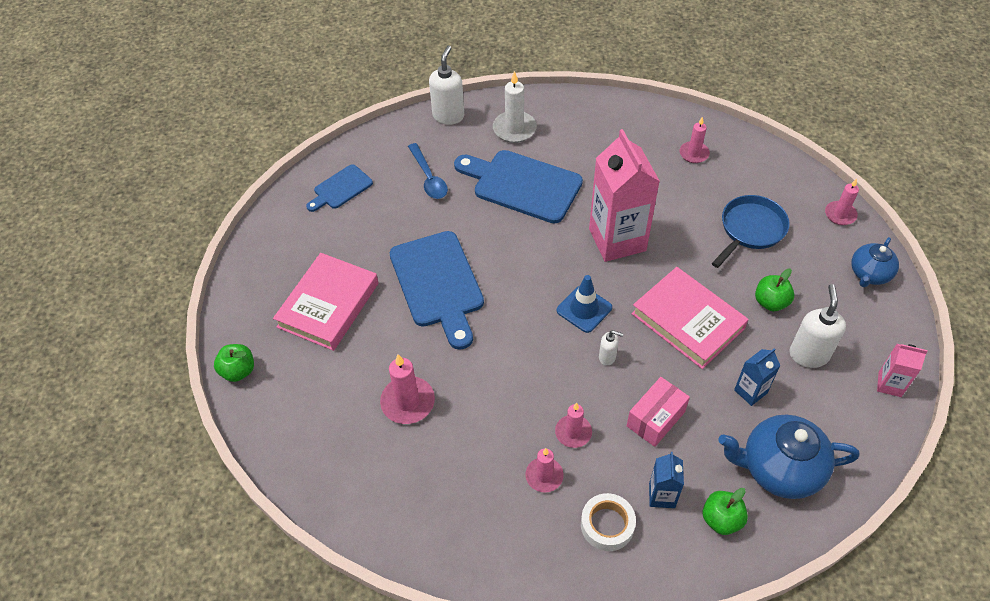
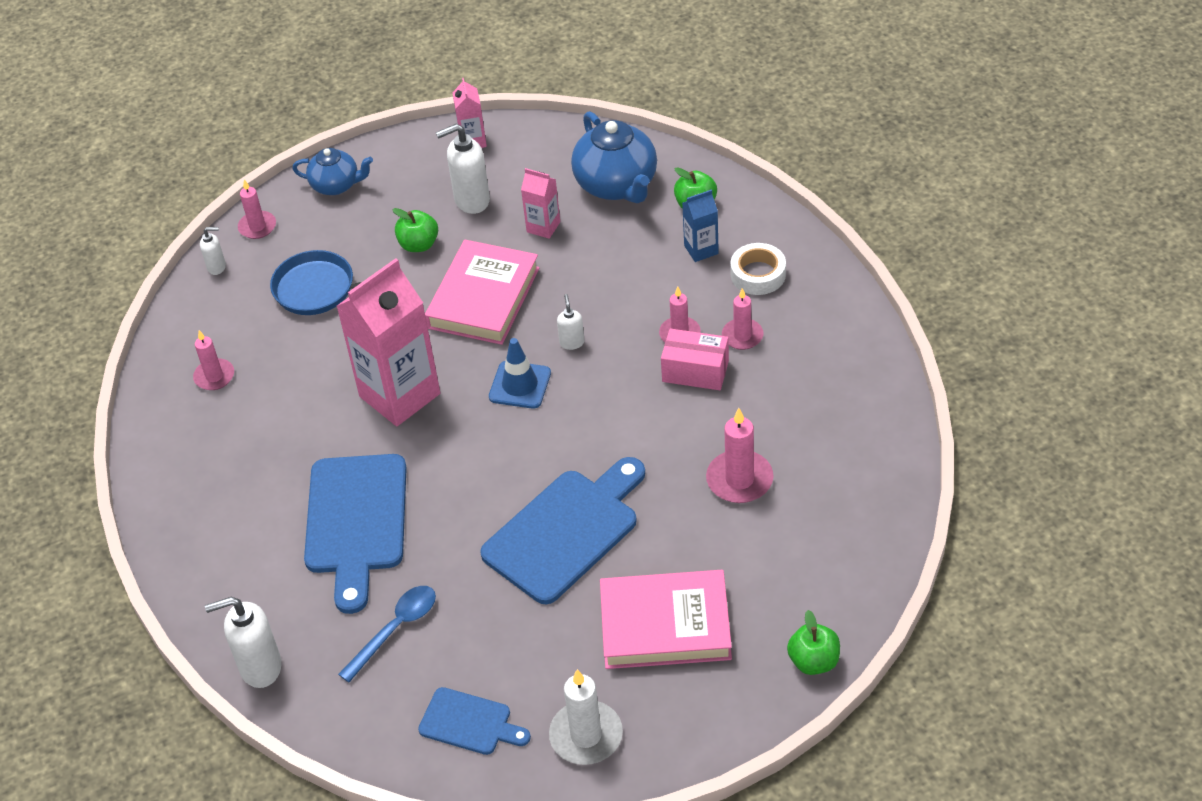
camera: 115 degrees left, 5 degrees down
(514, 129) = (252, 577): white candle -> white candle (586, 735)
(655, 419) = (621, 281): pink box -> pink box (695, 371)
(750, 391) = (543, 227): blue carton -> pink carton
(805, 182) = (217, 267): none -> white soap dispenser

